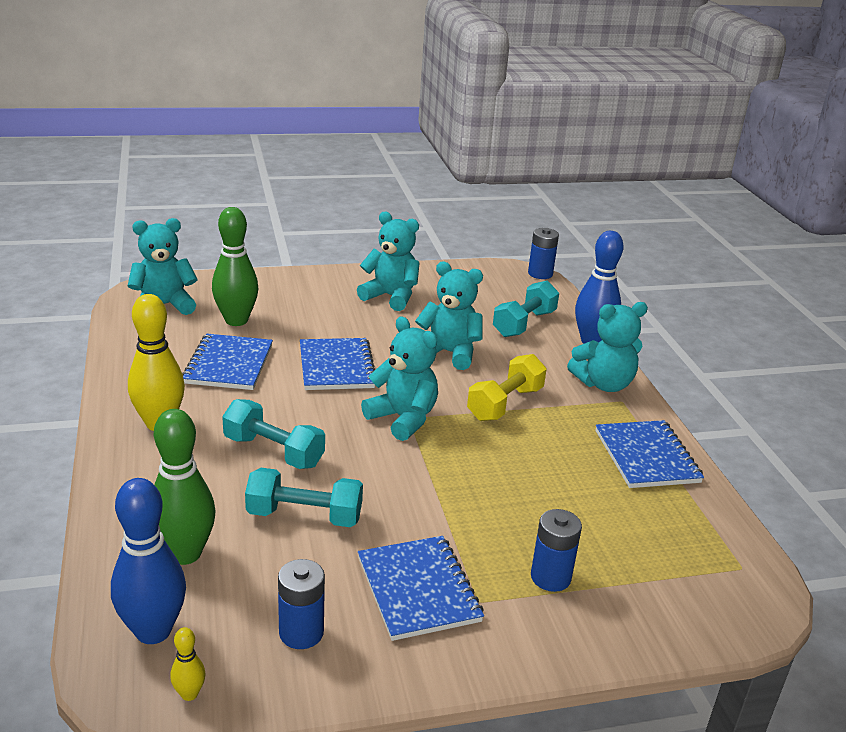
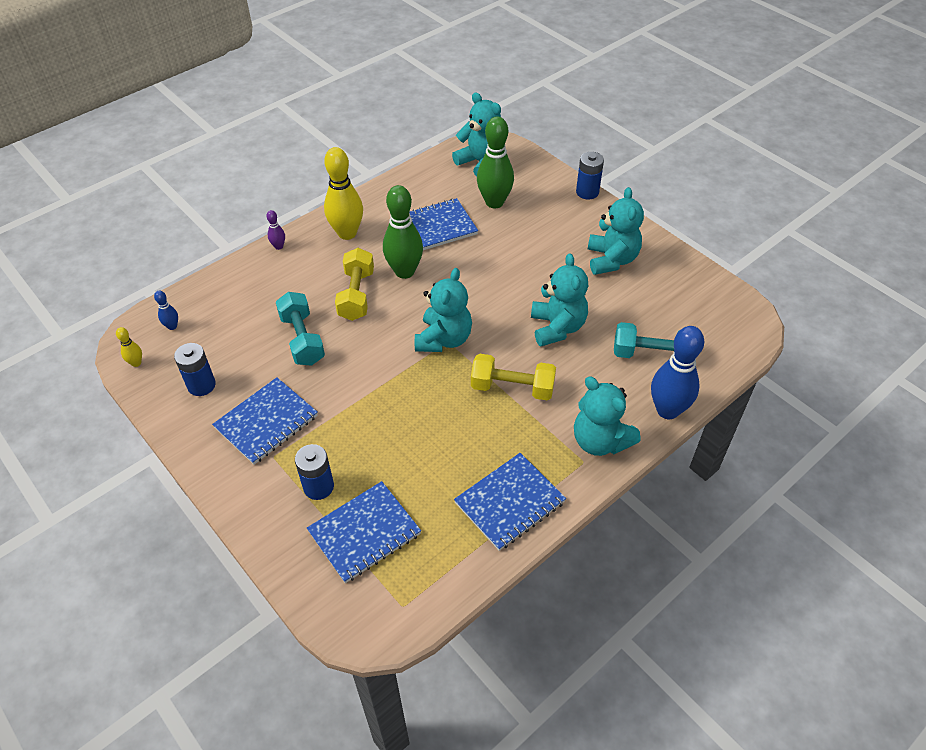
camera: 65 degrees right, 20 degrees up
(113, 482) = (279, 246): none -> purple bowling pin
(153, 631) = (172, 326): blue bowling pin -> blue bowling pin, size x0.45
(185, 553) = (237, 306): green bowling pin -> green bowling pin (404, 271)
(274, 451) = (356, 295): turquoise dumbbell -> yellow dumbbell
(336, 367) = (480, 277): blue notebook -> blue notebook (364, 533)
(540, 274) = (761, 332): blue battery -> blue battery (587, 192)

